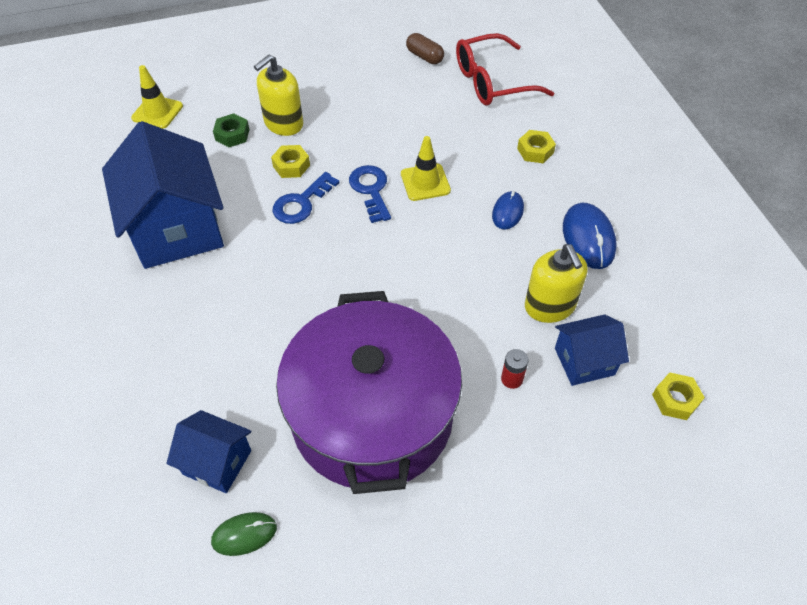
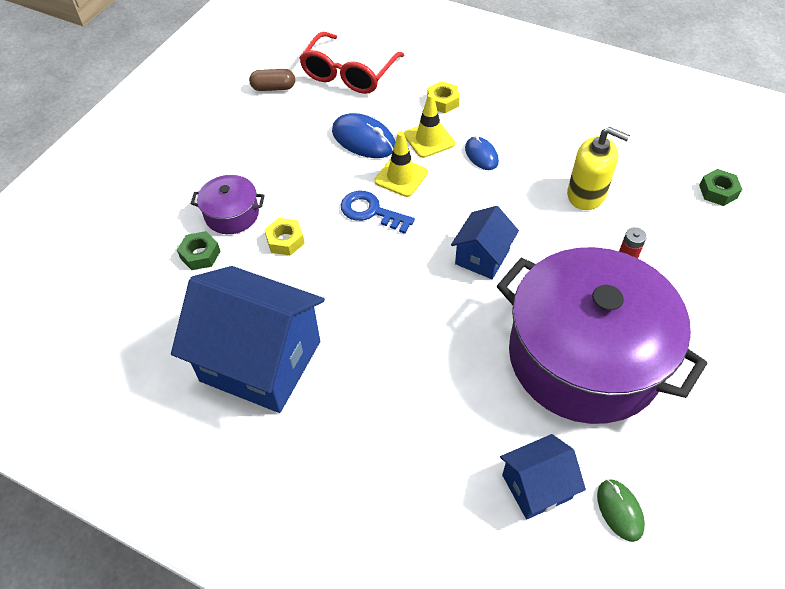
camera: 45 degrees left, 0 degrees up
(157, 112) = (101, 287): yellow traffic cone -> yellow traffic cone (429, 139)
(244, 534) = (620, 510): green mouse -> green mouse turned 45 degrees counterclockwise
(283, 123) = (232, 214): yellow soap dispenser -> purple pot
(301, 203) = (333, 261): blue key -> none
(584, 361) = (648, 211): blue house -> blue house (482, 257)
(588, 238) = (550, 134): blue mouse -> blue mouse (363, 139)
(675, 400) = (718, 191): yellow nut -> green nut

